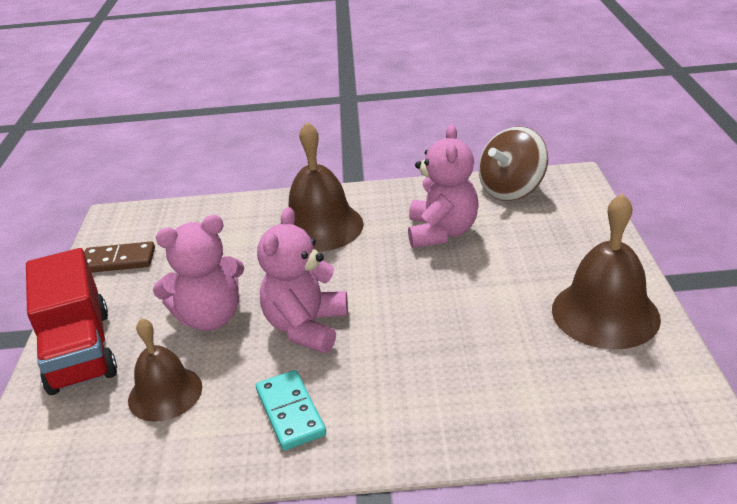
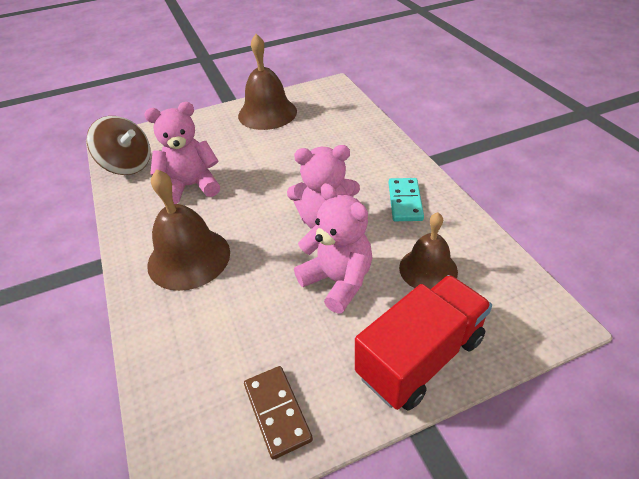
camera: 110 degrees left, 10 degrees up
(290, 412) = (405, 201): turquoise domino -> turquoise domino turned 45 degrees counterclockwise

